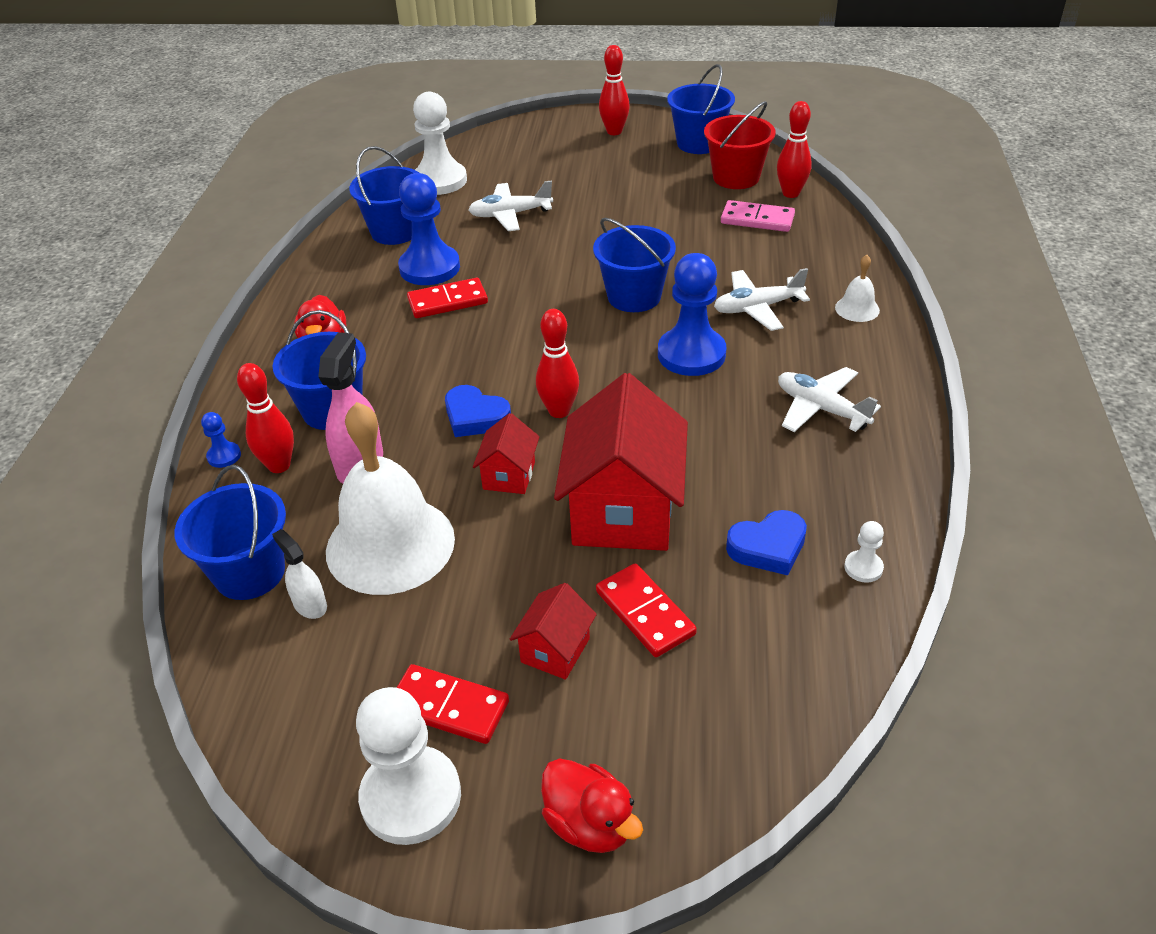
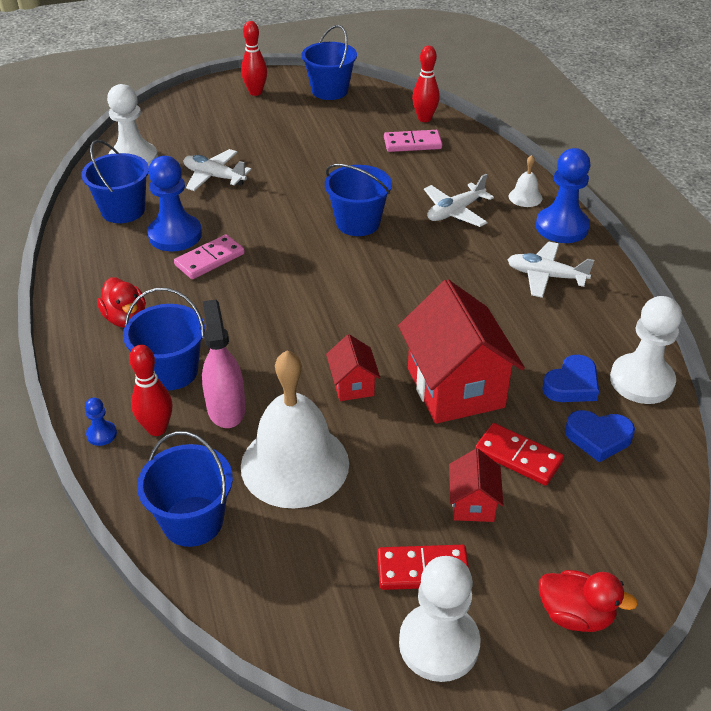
camera: 25 degrees left, 0 degrees up
(310, 605) = (261, 530): white spray bottle -> none
(448, 301) = (210, 259): red domino -> pink domino
(475, 417) = (295, 347): blue heart -> blue heart (598, 438)
(510, 214) = (214, 177): white plane -> white plane turned 60 degrees clockwise
(559, 411) = (358, 325): red bowling pin -> none
(691, 354) = (429, 258): blue pawn -> blue pawn (562, 227)
(736, 177) = (375, 113): red bucket -> none
(863, 568) = (641, 381): white pawn -> white pawn, size x2.25

